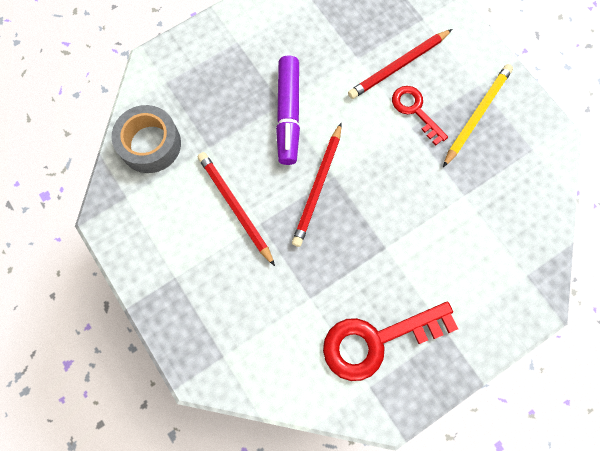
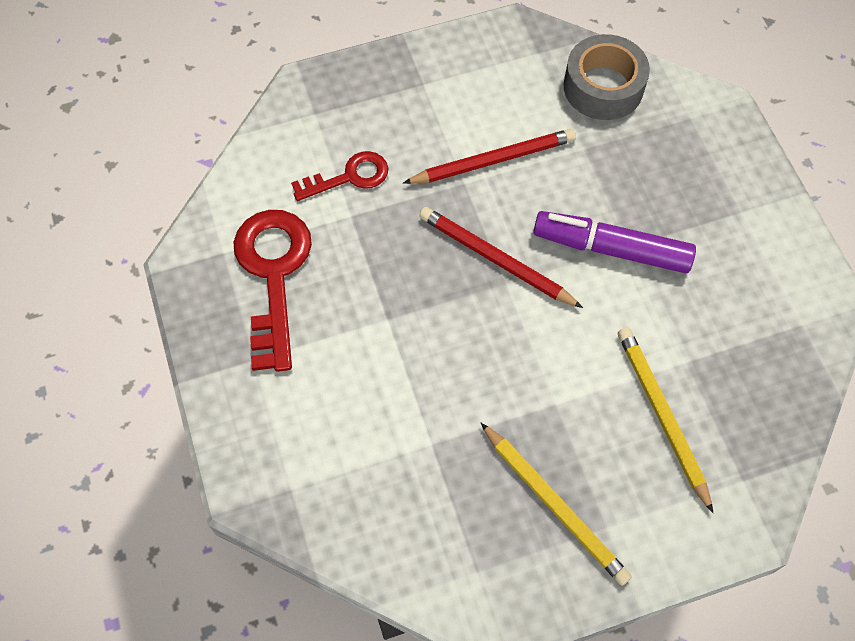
camera: 105 degrees right, 10 degrees down
(398, 66) = (662, 416): red pencil -> yellow pencil
(415, 110) = (581, 417): red key -> red key (349, 177)

